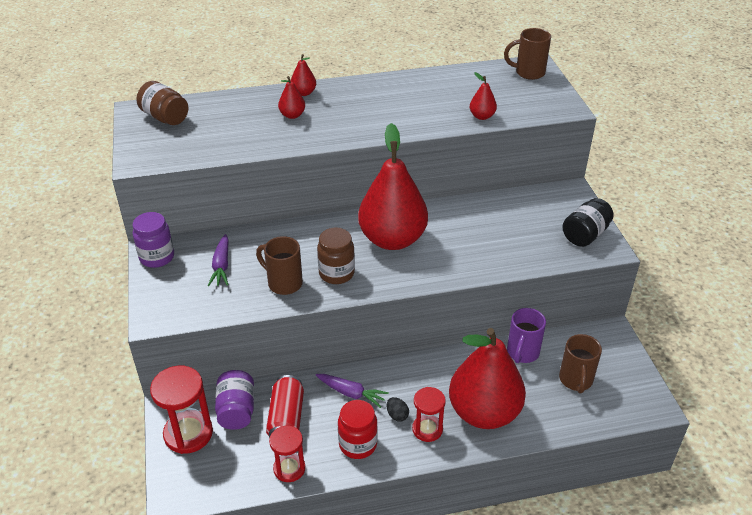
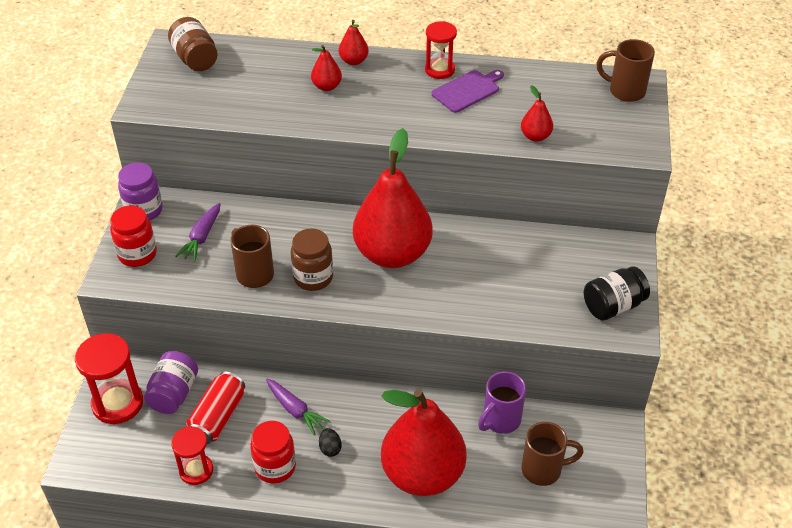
camera: 20 degrees right, 5 degrees up
(169, 293) = (137, 254): none -> red jar
(409, 95) = (467, 90): none -> purple cutting board
(427, 429) = (353, 473): red hourglass -> red hourglass (439, 70)
(576, 380) = (543, 469): brown mug -> brown mug turned 120 degrees counterclockwise

